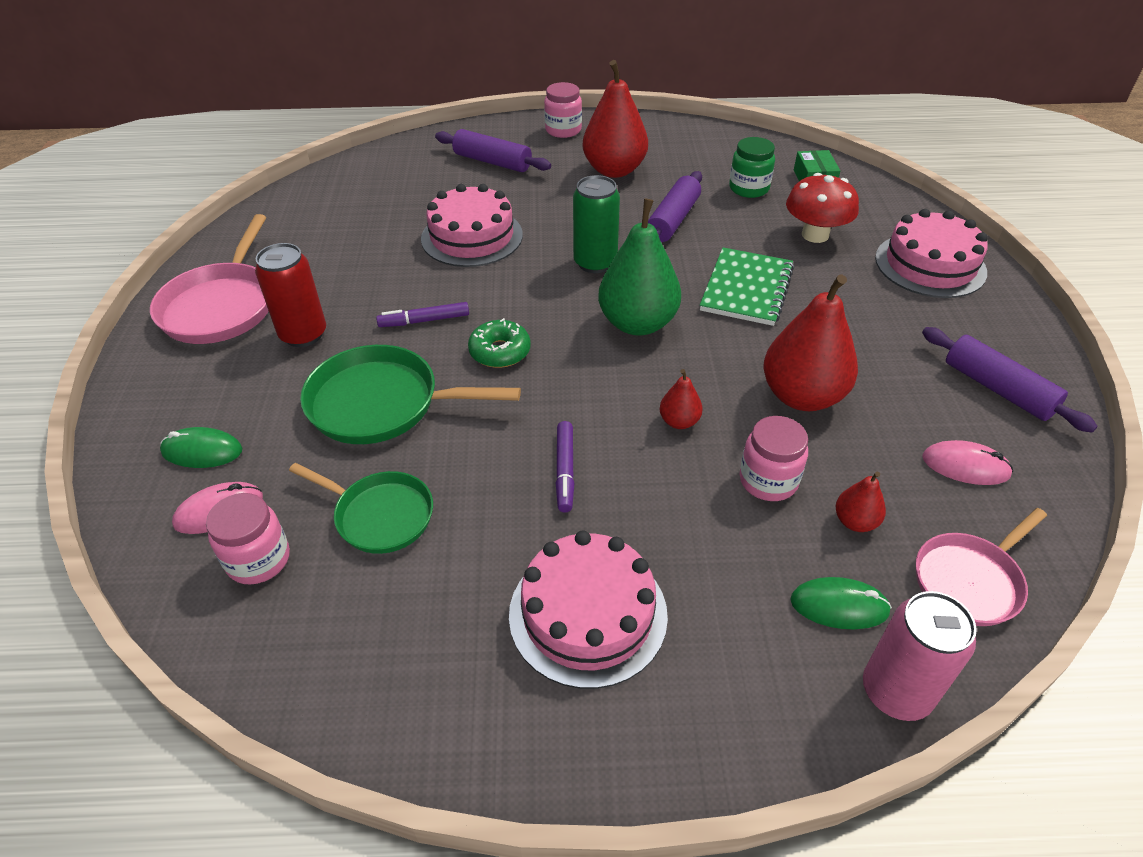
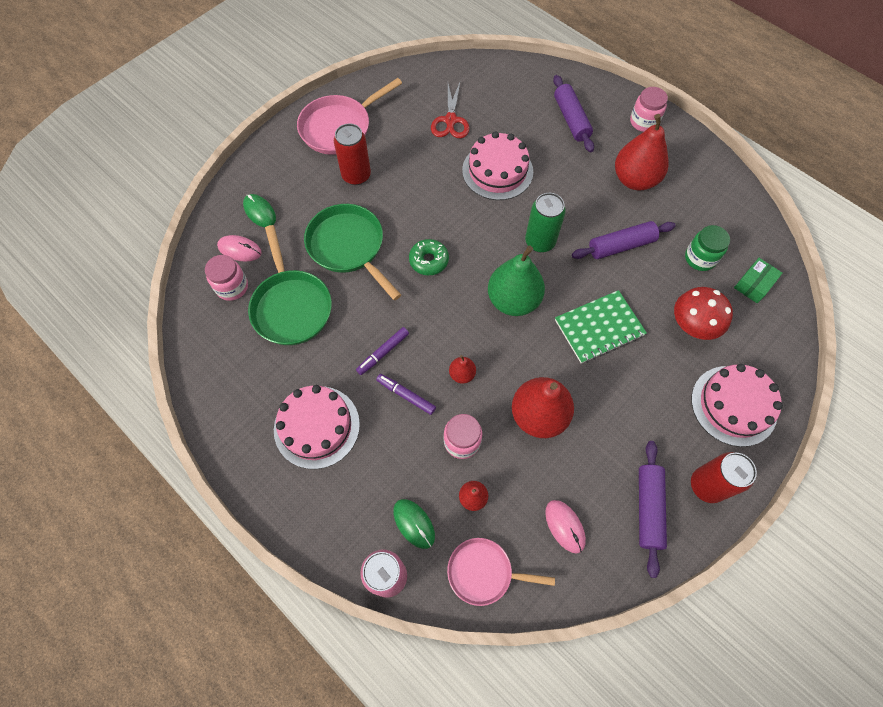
camera: 45 degrees right, 20 degrees up
(361, 227) = (450, 120): none -> red scissors
(380, 515) = (291, 306): green pan -> green pan, size x1.52
(424, 320) = (415, 211): purple marker -> purple marker (406, 395)
(1005, 334) = (706, 485): none -> red can

